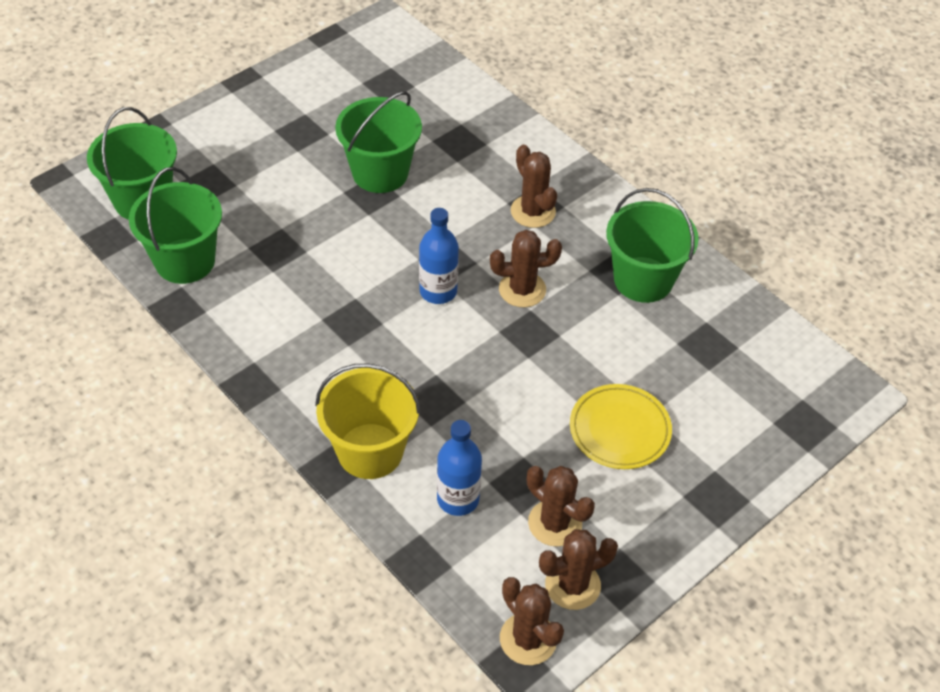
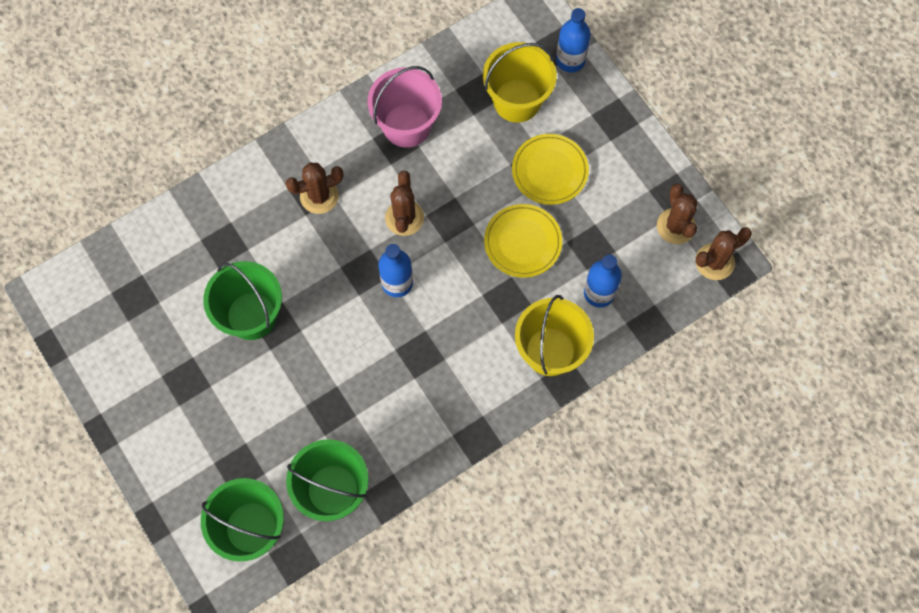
camera: 80 degrees left, 20 degrees up
(513, 409) = (522, 242): none -> yellow plate
(555, 523) = (625, 229): brown cactus -> none
(643, 280) = (407, 125): green bucket -> pink bucket
(710, 386) = (517, 101): none -> yellow bucket
(788, 439) = (570, 60): none -> blue bottle

